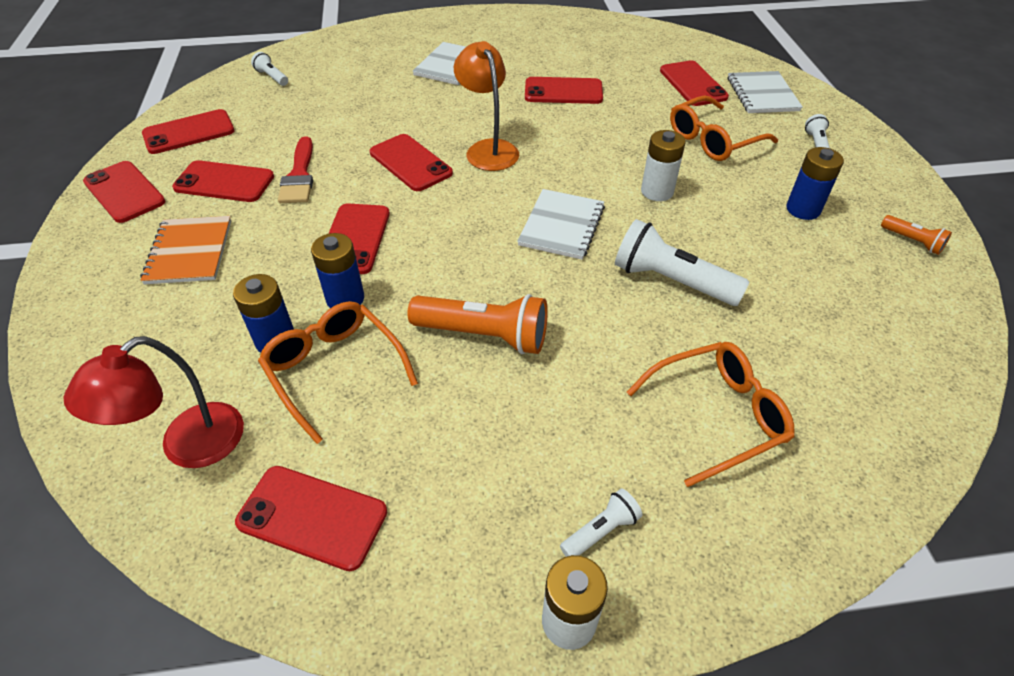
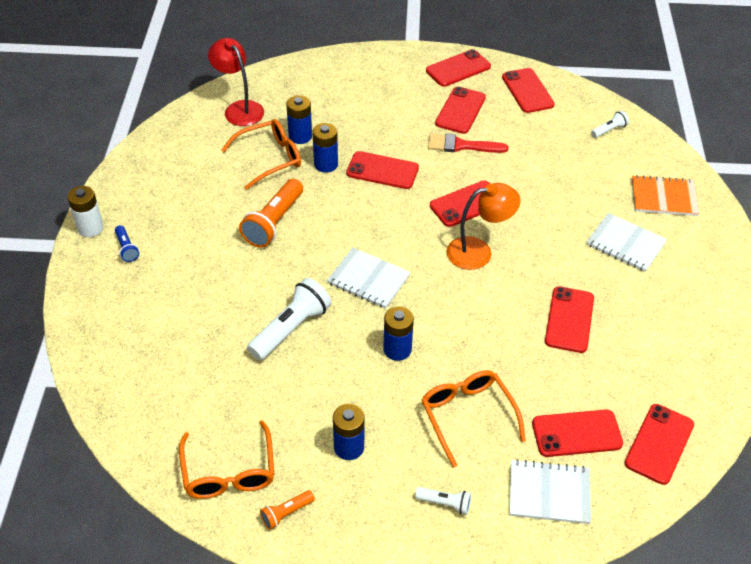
camera: 100 degrees right, 0 degrees up
(189, 252) = (389, 100): orange notebook -> orange notebook (664, 197)
(312, 517) = (181, 149): red phone -> red phone (659, 444)
(601, 531) = (127, 248): white flashlight -> blue flashlight
(657, 191) = (397, 349): white battery -> blue battery
(717, 415) = (172, 317): orange glasses -> orange glasses (229, 471)

